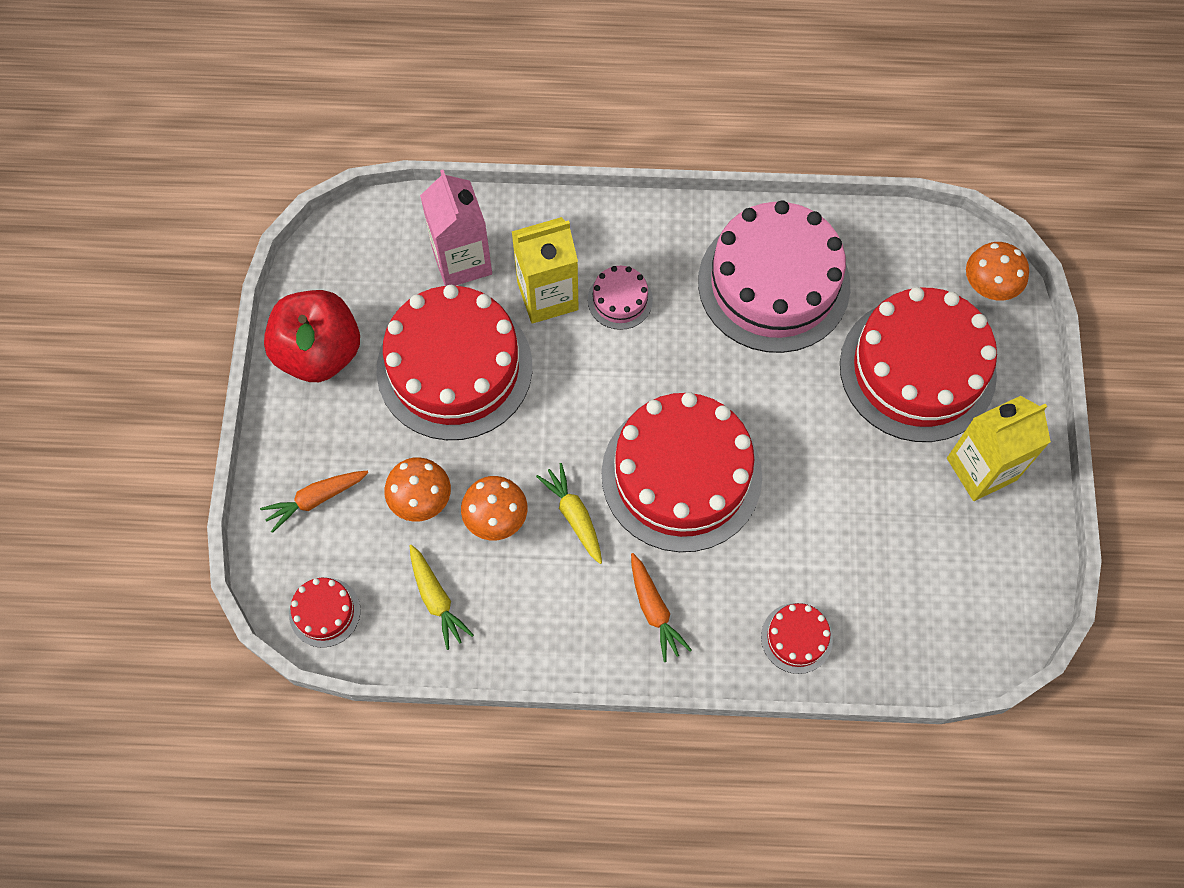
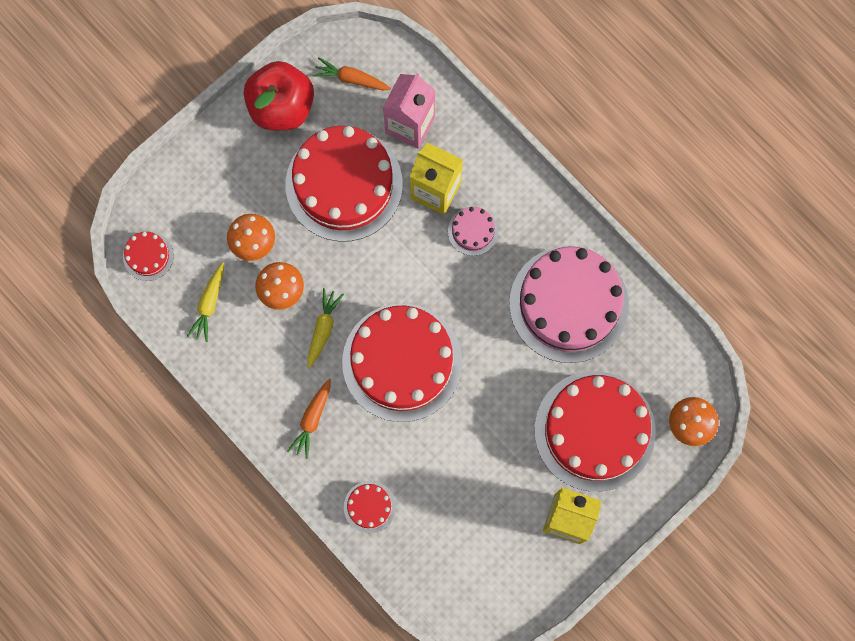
camera: 45 degrees right, 10 degrees up
(315, 499) = (201, 190): orange carrot -> orange carrot (351, 79)

